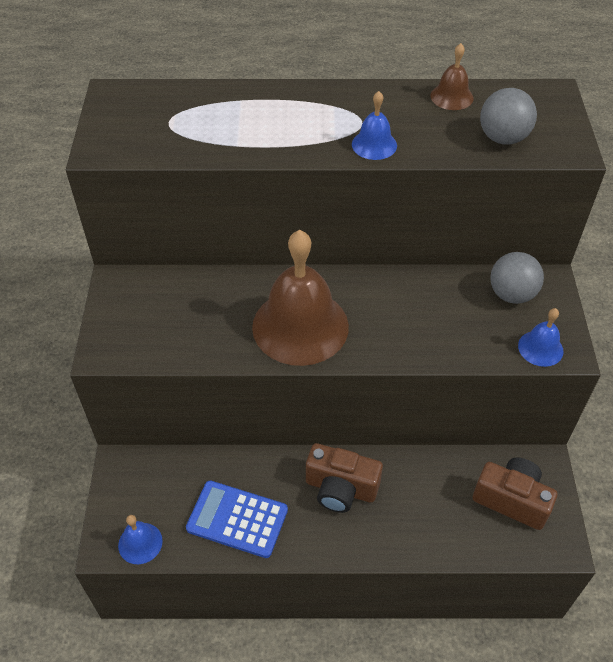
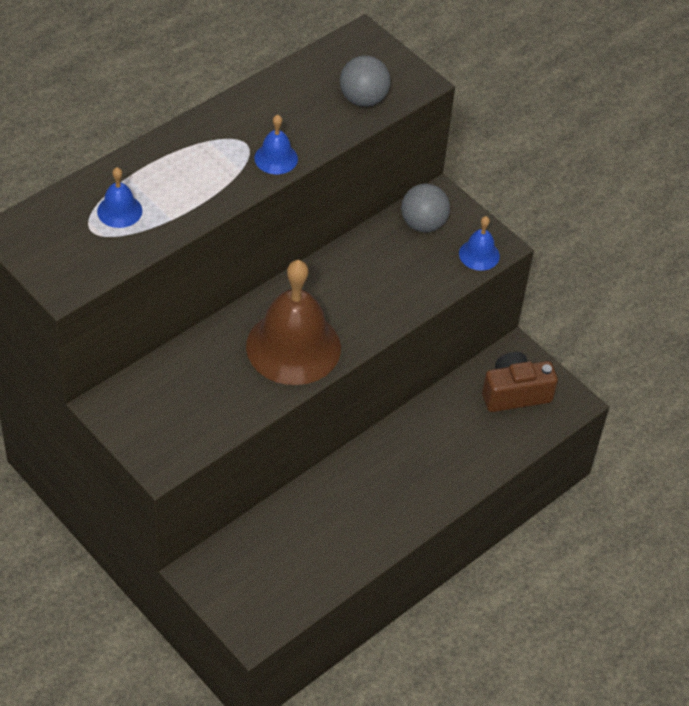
camera: 45 degrees left, 0 degrees up
(140, 543) = (277, 614): blue bell -> blue bell (119, 211)
(237, 519) = (333, 545): blue calculator -> none
(340, 488) = (387, 469): brown camera -> none
(451, 96) = (291, 81): brown bell -> none

